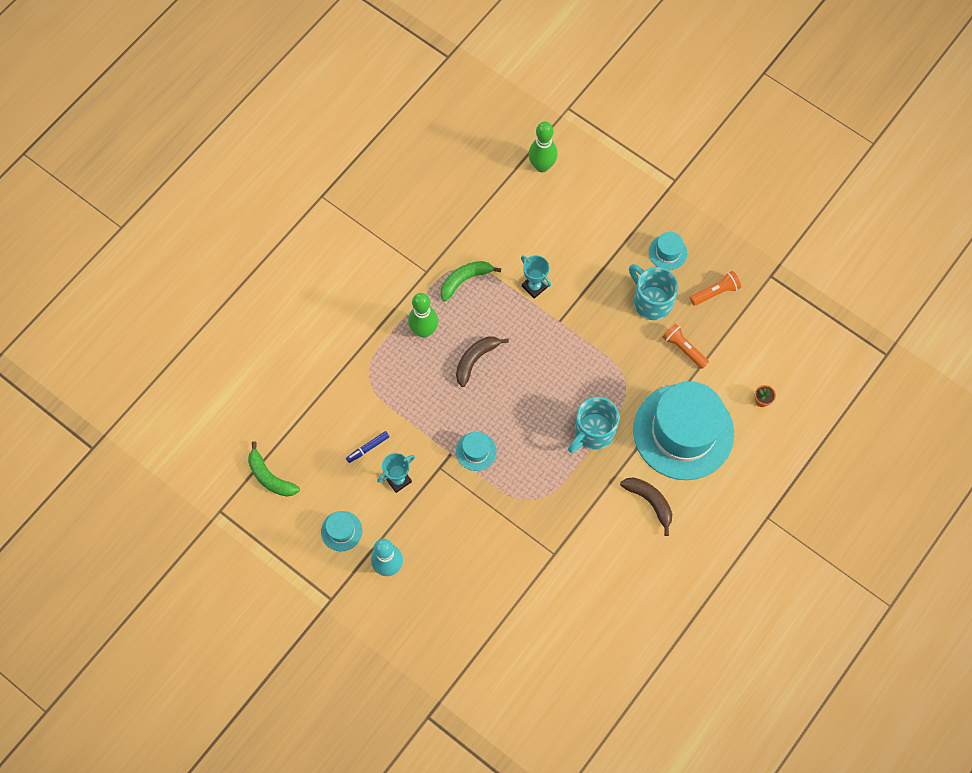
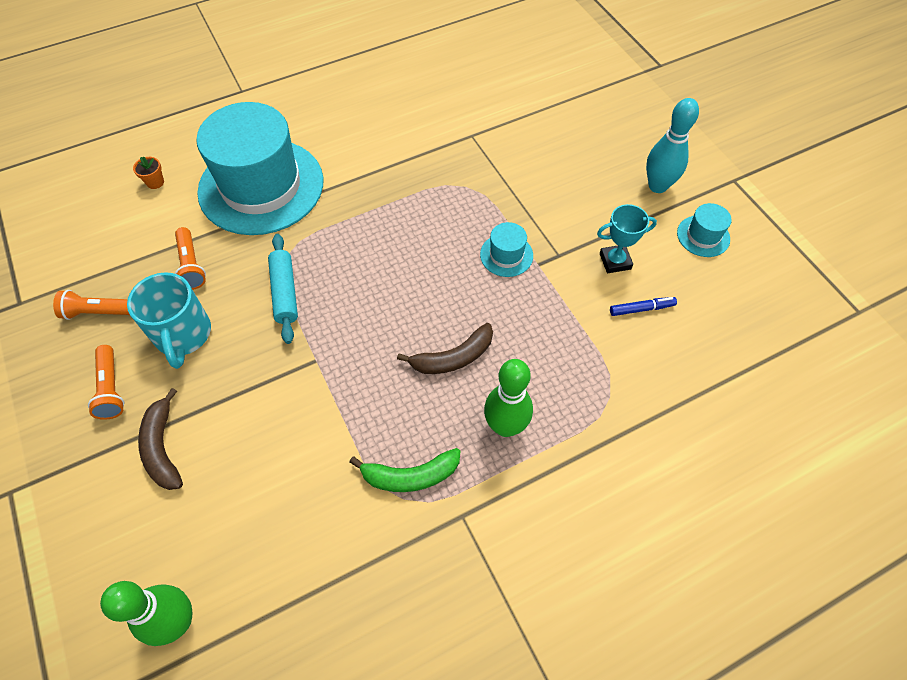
camera: 155 degrees left, 10 degrees down
(270, 477) = (783, 325): green banana -> none
(534, 286) = (318, 421): turquoise trophy -> none
(593, 432) = (359, 223): turquoise mug -> none
(608, 357) = (285, 292): none -> turquoise rolling pin
(650, 502) = (344, 141): brown banana -> brown banana (163, 447)
(667, 252) = (111, 388): turquoise hat -> orange flashlight

